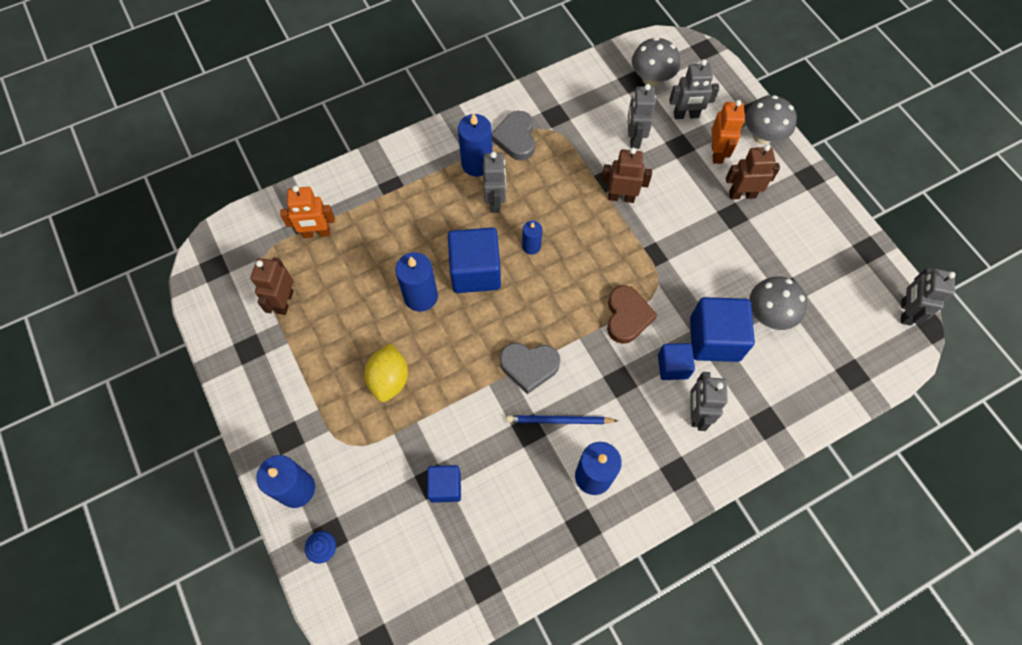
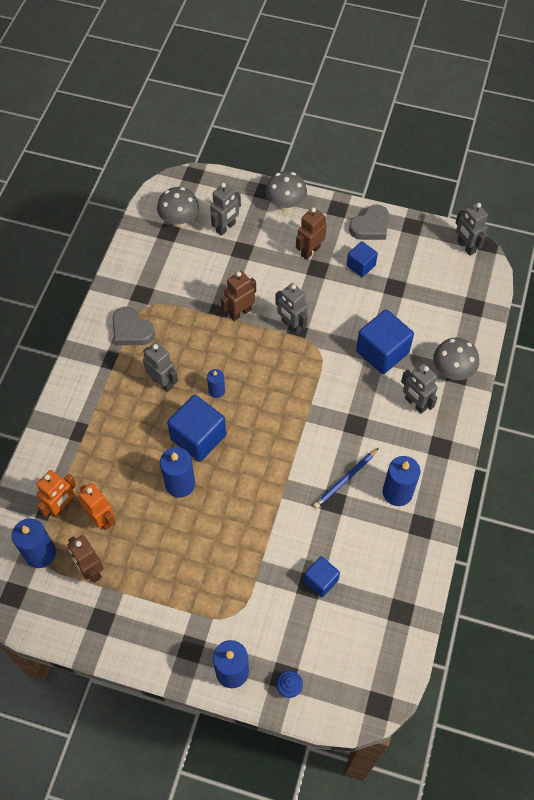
camera: 45 degrees left, 5 degrees down
(389, 379) = (217, 552): yellow lemon -> none
(477, 163) = (123, 368): blue candle -> blue candle (40, 553)
(529, 366) = (294, 464): grey heart -> grey heart (370, 226)
(627, 316) = (320, 383): brown heart -> none
(634, 138) = (209, 268): grey robot -> grey robot (291, 325)
(673, 366) = (376, 389): blue cube -> blue cube (361, 265)
(717, 153) = (269, 237): orange robot -> orange robot (101, 519)
(768, 315) = (397, 311): grey mushroom -> grey mushroom (452, 371)

